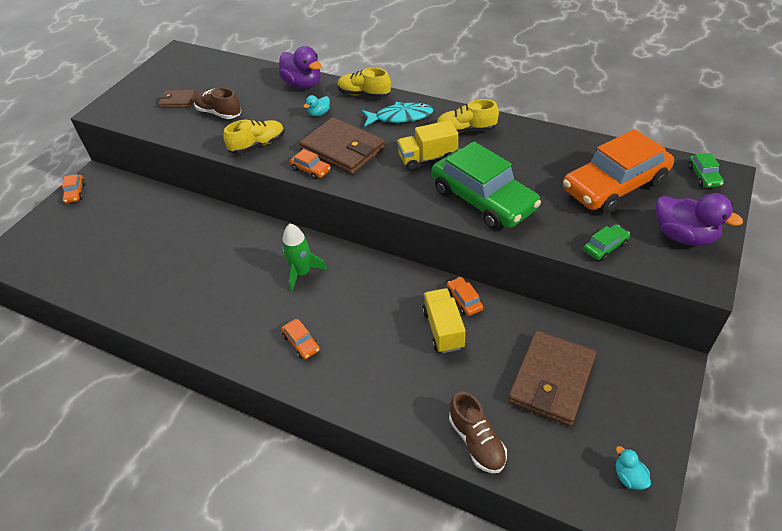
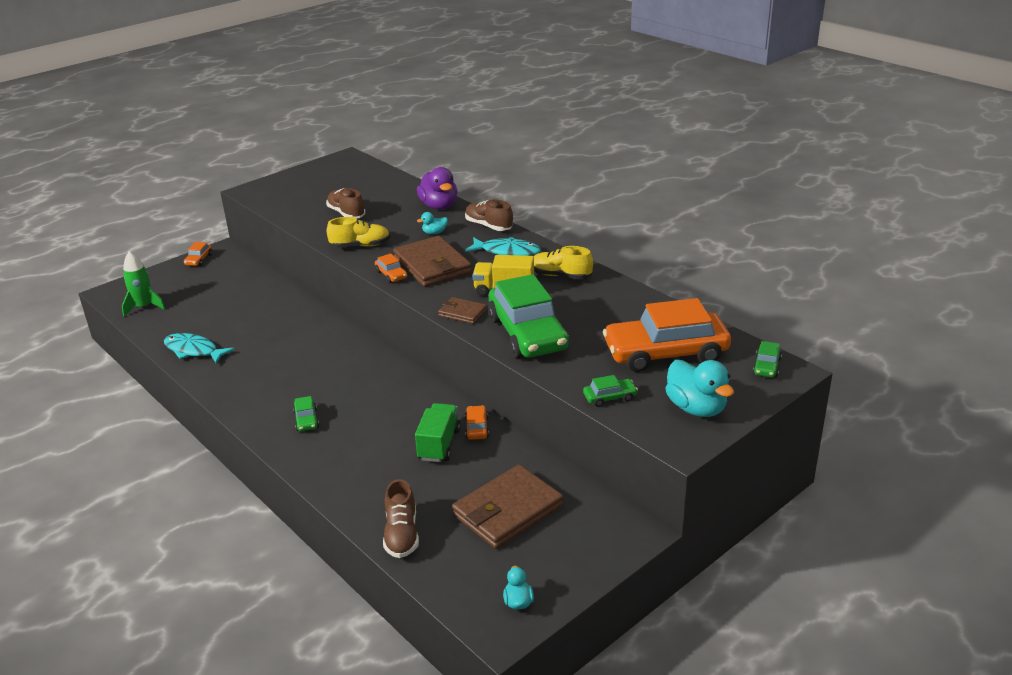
camera: 20 degrees right, 15 degrees down
(135, 298) = (194, 350): none -> turquoise fish
(178, 101) = (318, 197): brown wallet -> brown wallet (462, 313)
(301, 343) = (306, 420): orange car -> green car
(302, 273) = (346, 368): green rocket -> green rocket (144, 307)
(364, 94) = (488, 226): yellow shoe -> brown shoe
(443, 329) = (439, 444): yellow truck -> green truck
(683, 236) = (696, 408): purple duck -> turquoise duck

